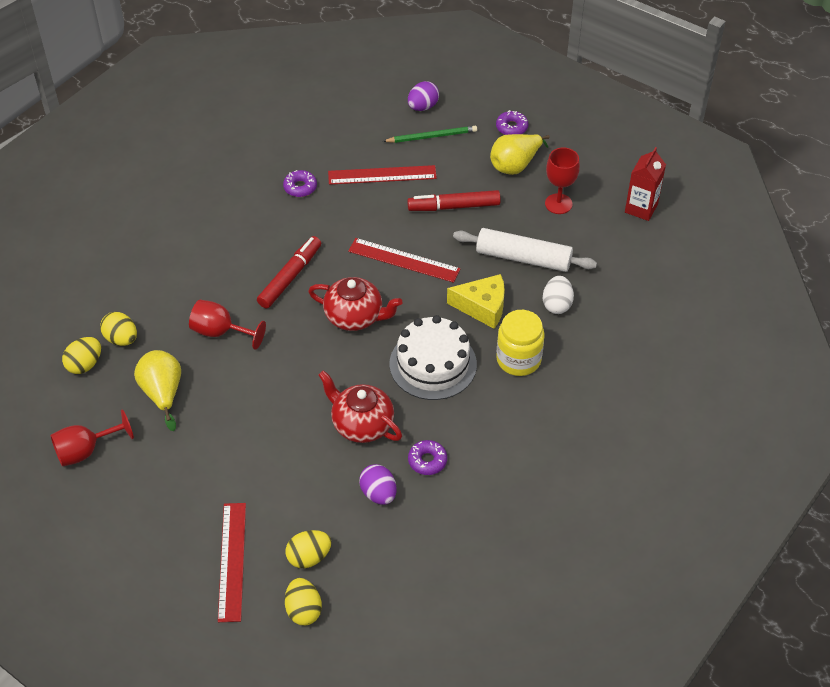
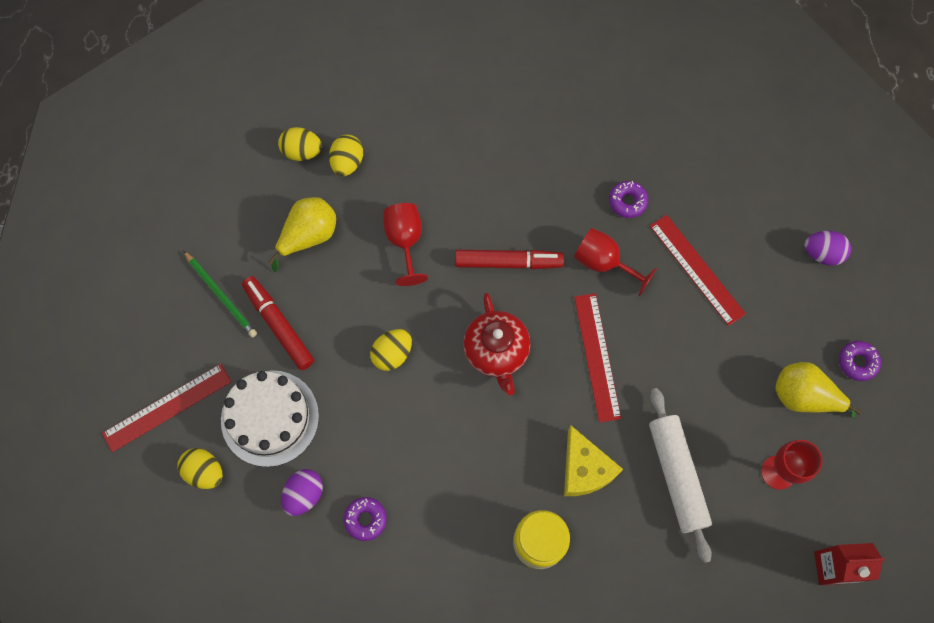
camera: 60 degrees right, 20 degrees up
(85, 451) = (214, 213): red goblet -> red goblet (603, 263)
(303, 610) = (149, 499): yellow egg -> yellow egg (392, 354)
(361, 424) = (373, 433): red teapot -> none
(432, 136) = (785, 287): green pencil -> green pencil (221, 295)
(433, 364) = (483, 460): white cake -> white cake (270, 418)
(454, 206) = (701, 365): red marker -> red marker (279, 325)
(557, 304) = (635, 544): white egg -> none

